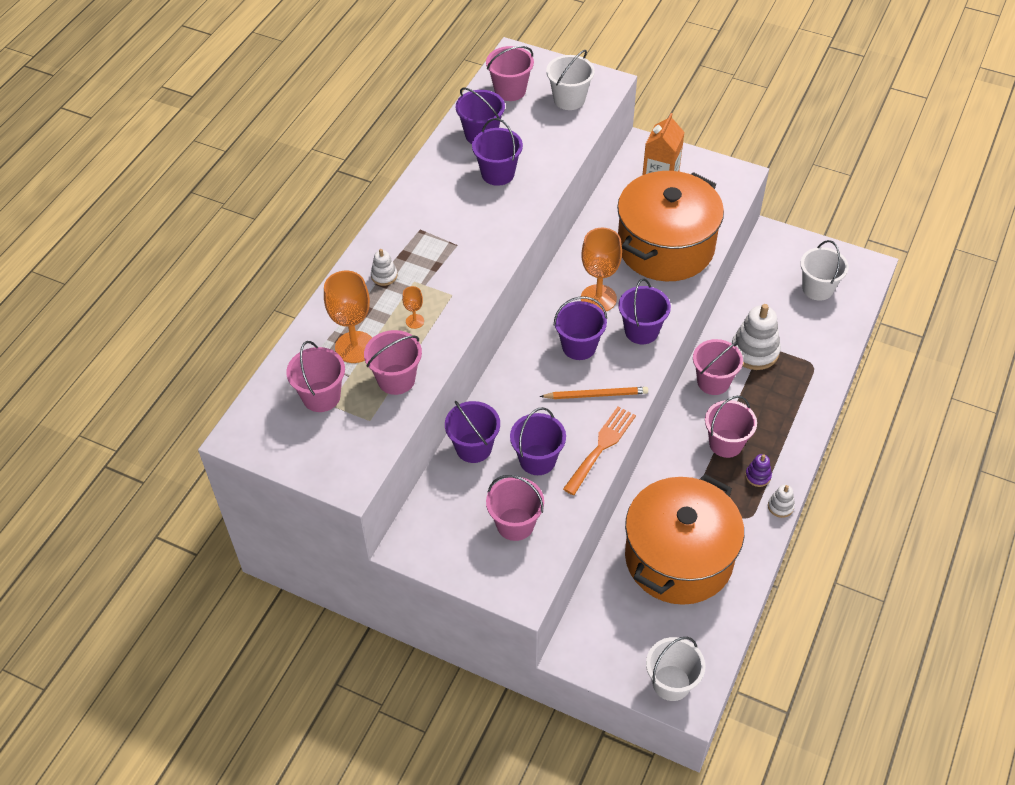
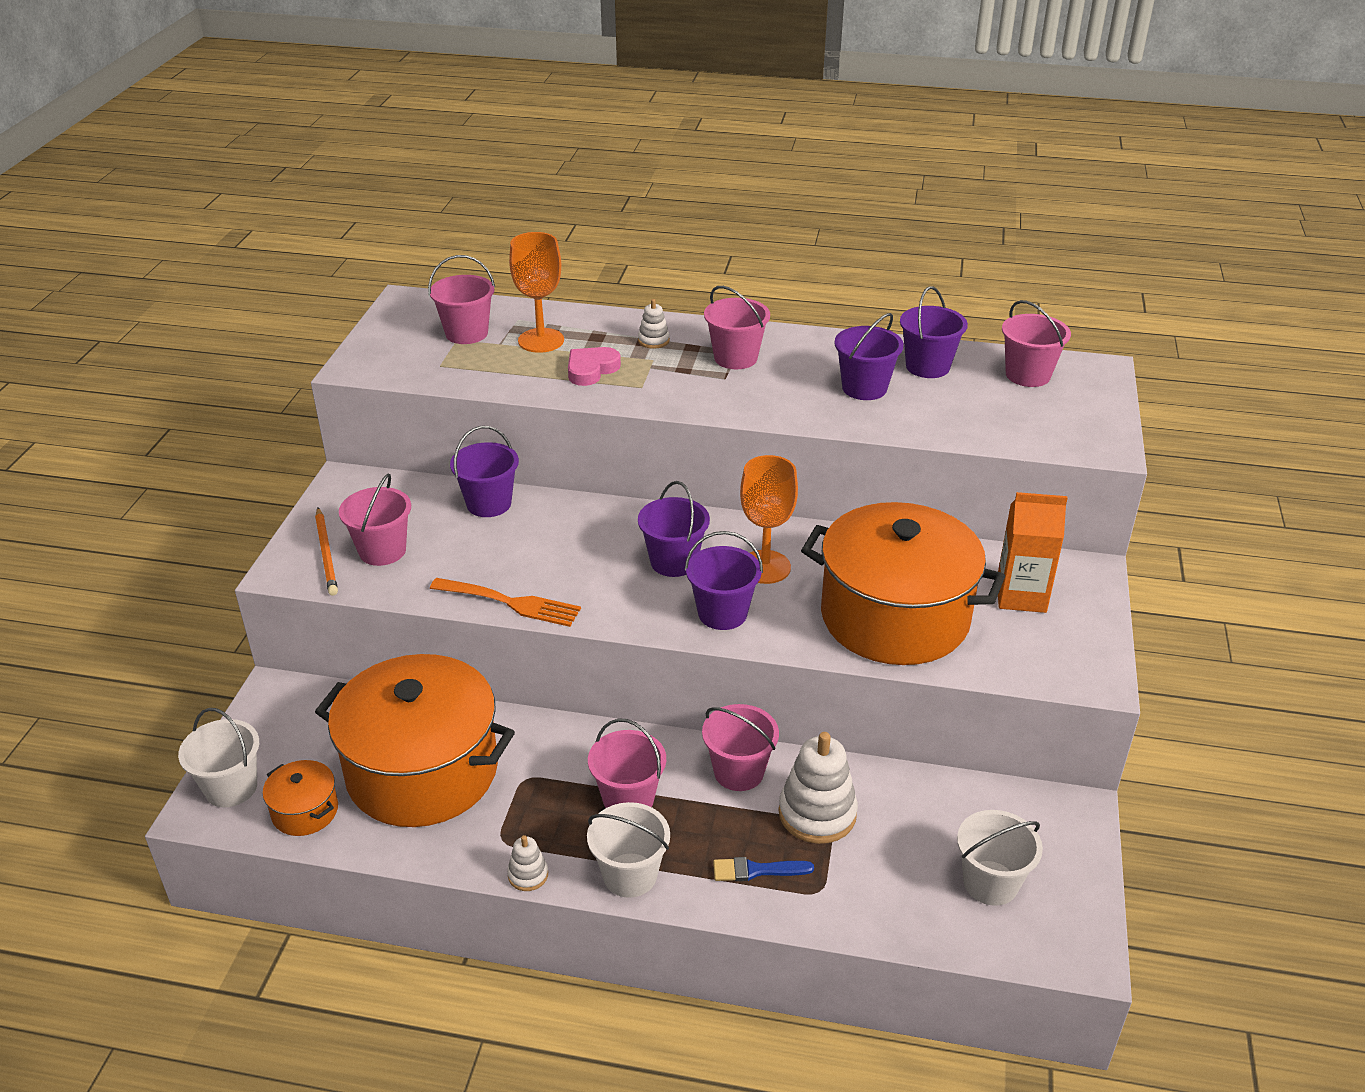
camera: 75 degrees right, 15 degrees down
(396, 379) = (501, 372): pink bucket -> pink bucket (735, 358)
(415, 321) = (591, 370): orange goblet -> pink heart
(537, 460) = (480, 554): purple bucket -> none
(569, 99) = (1046, 422): white bucket -> white bucket (630, 875)
(596, 395) = (596, 587): orange pencil -> orange pencil (326, 554)
(703, 634) = (305, 811): none -> orange pot
(758, 476) = (578, 842): purple stacking toy -> none
(794, 390) = (756, 870): none -> blue brush

